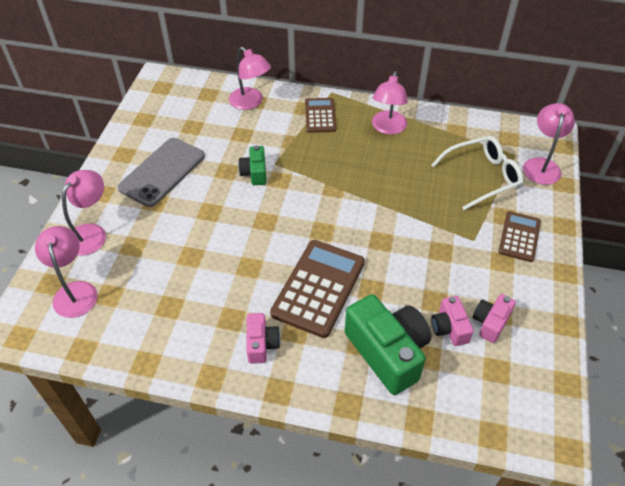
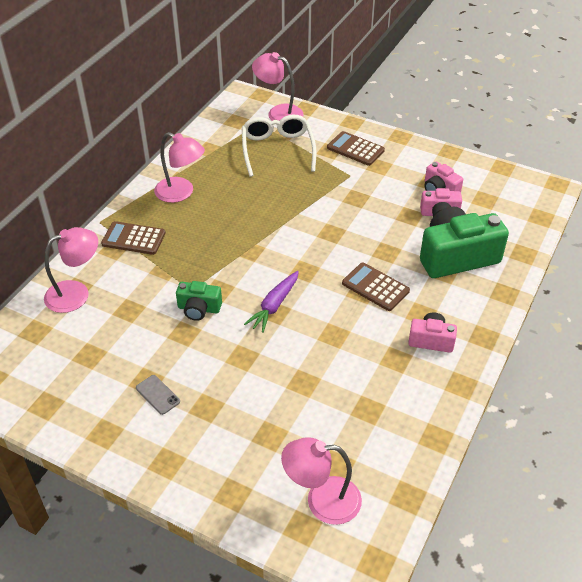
camera: 75 degrees left, 5 degrees down
(91, 233) = (233, 478): pink lamp -> none
(162, 172) = (157, 395): grey phone -> grey phone, size x0.41
(272, 219) = (274, 306): none -> purple carrot
(318, 288) = (375, 287): brown calculator -> brown calculator, size x0.59

